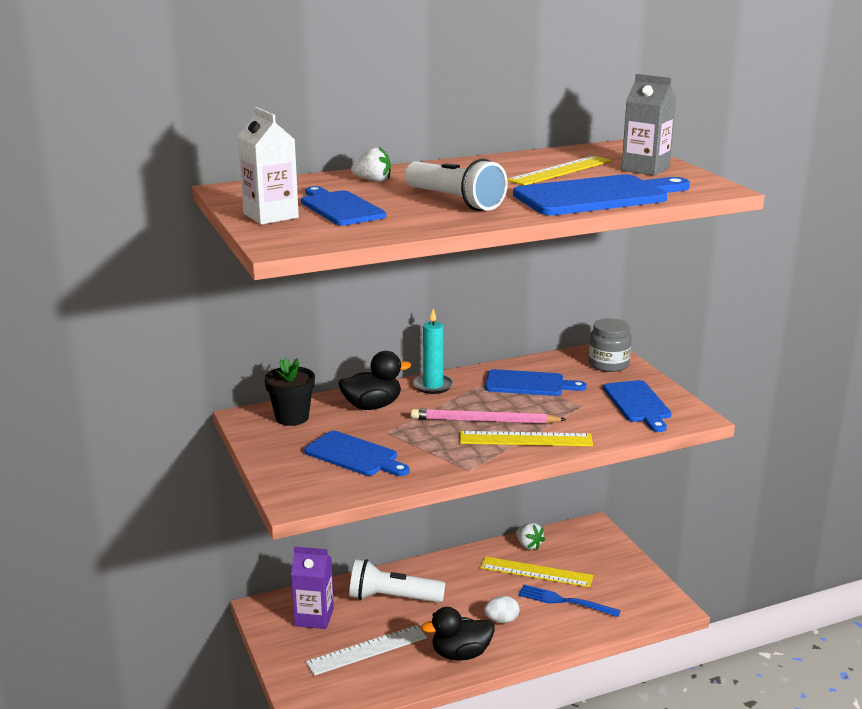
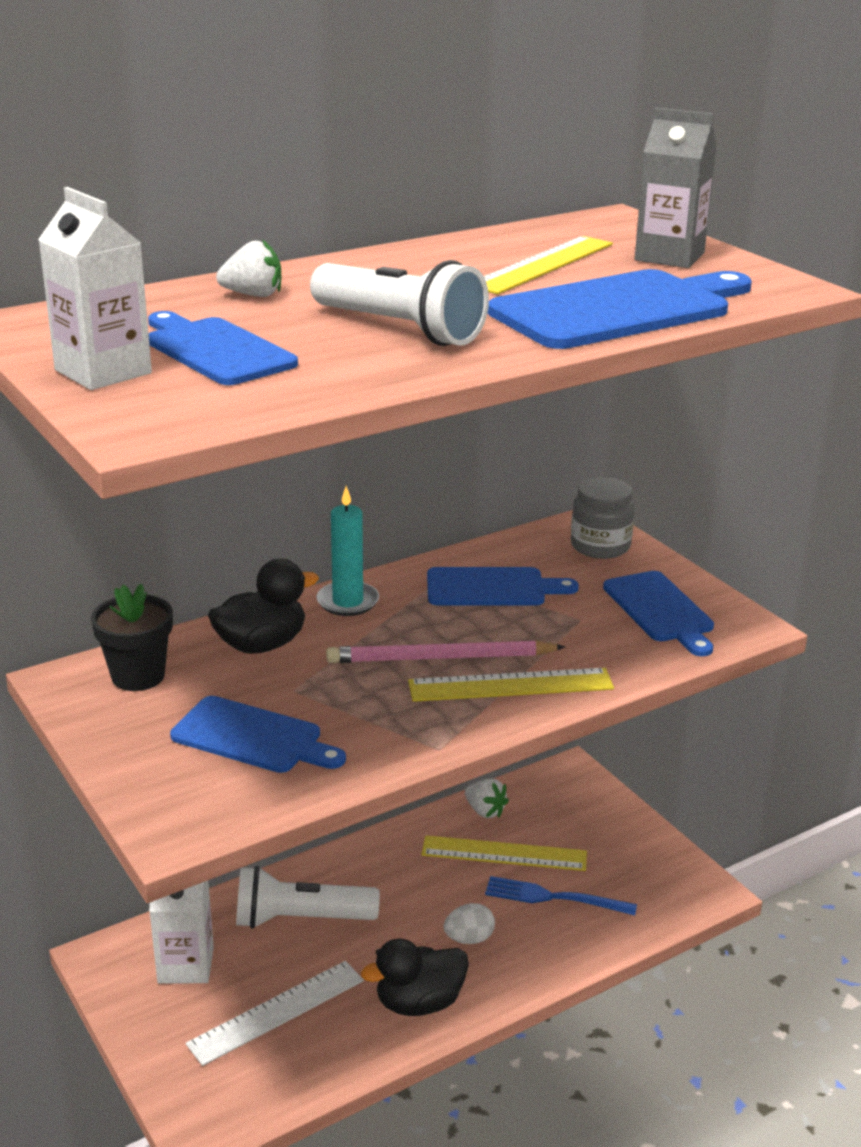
camera: 10 degrees left, 5 degrees up
(314, 617) = (186, 965): purple carton -> white carton

